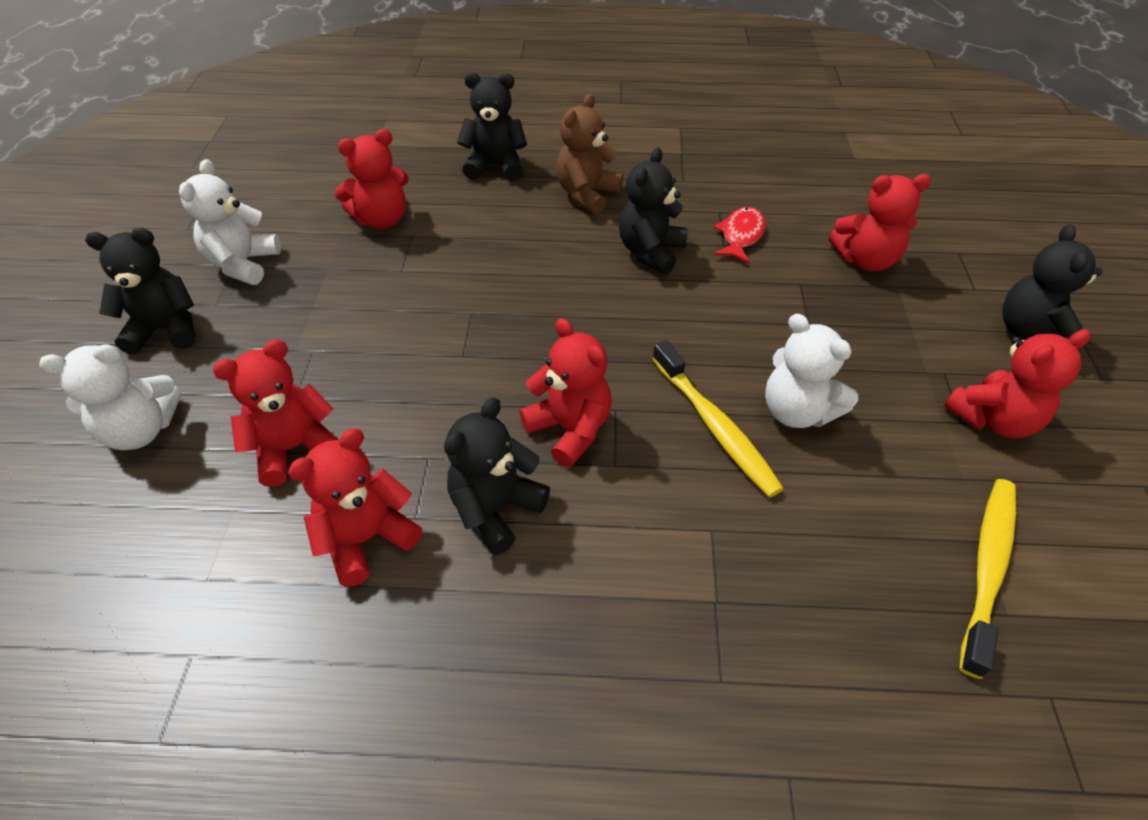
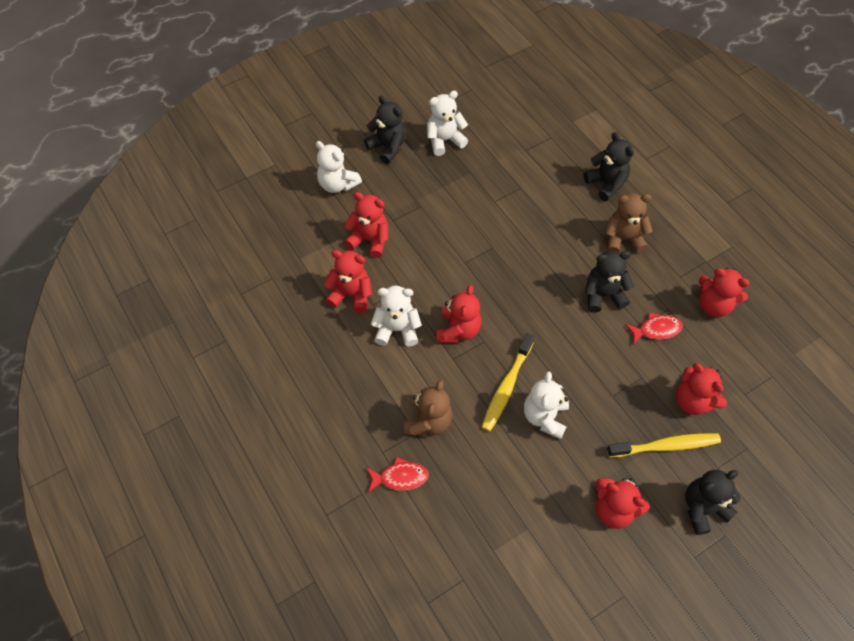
camera: 55 degrees right, 10 degrees up
(382, 219) = (520, 167): red teddy bear -> red teddy bear (713, 305)
(496, 509) = (397, 329): black teddy bear -> white teddy bear
(706, 567) = (428, 421): none -> brown teddy bear
(792, 681) = (400, 477): none -> red fish
(987, 569) = (512, 534): yellow toothbrush -> yellow toothbrush (665, 446)

